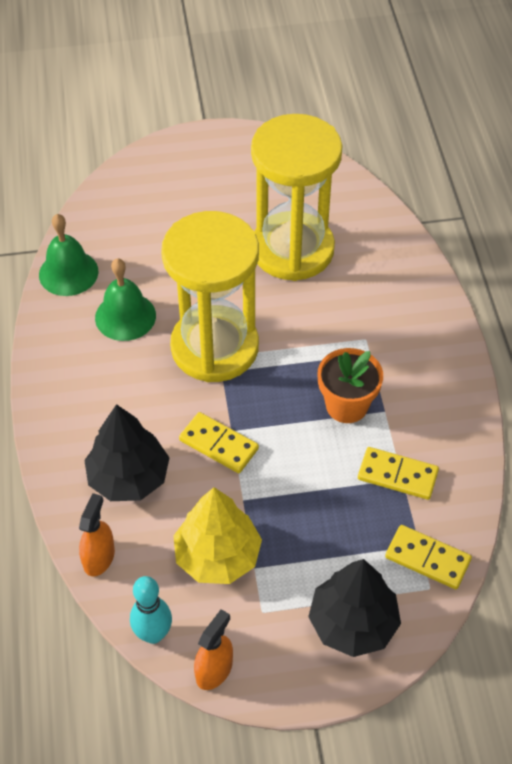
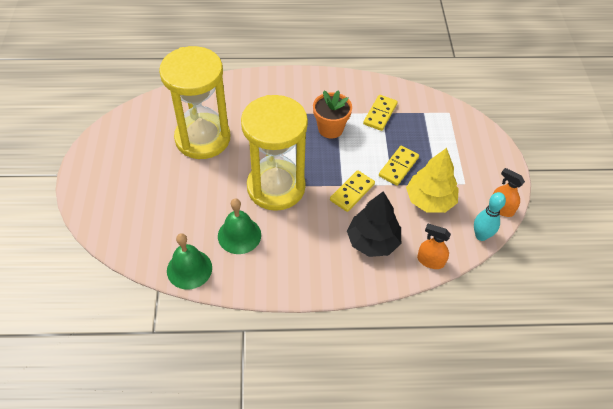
camera: 85 degrees left, 0 degrees up
(353, 623) = (470, 145): black tree -> none
(427, 559) = (432, 110): yellow domino -> yellow domino (398, 167)

